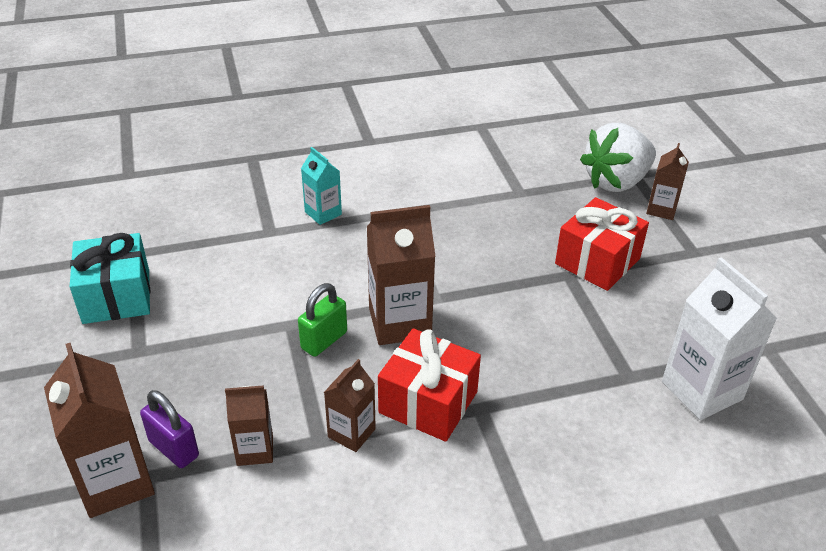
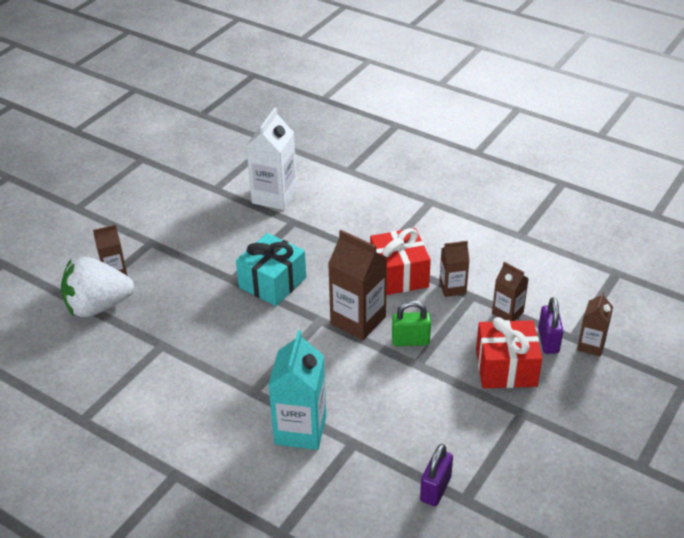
camera: 130 degrees left, 0 degrees up
(115, 482) = (591, 345): brown carton -> brown carton, size x0.57
(116, 296) = (506, 467): turquoise gift -> turquoise gift (272, 282)
(165, 245) = (435, 489): none -> purple padlock
(323, 213) = (300, 430): turquoise carton -> turquoise carton, size x1.74
(597, 261) = (204, 274): red gift -> red gift (506, 368)
(616, 182) = (98, 306): white strawberry -> white strawberry turned 150 degrees clockwise

